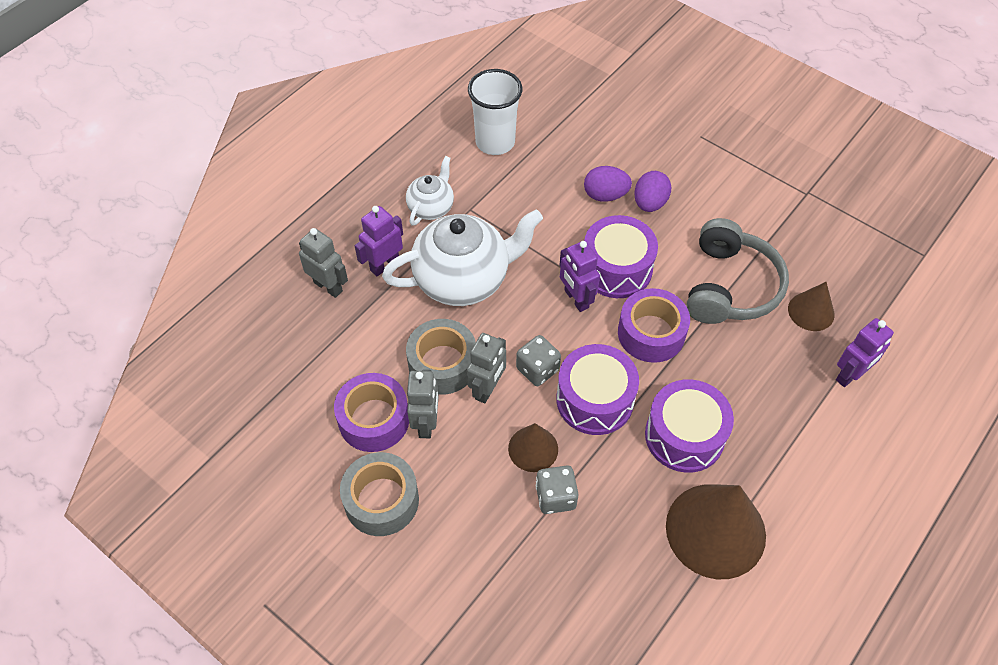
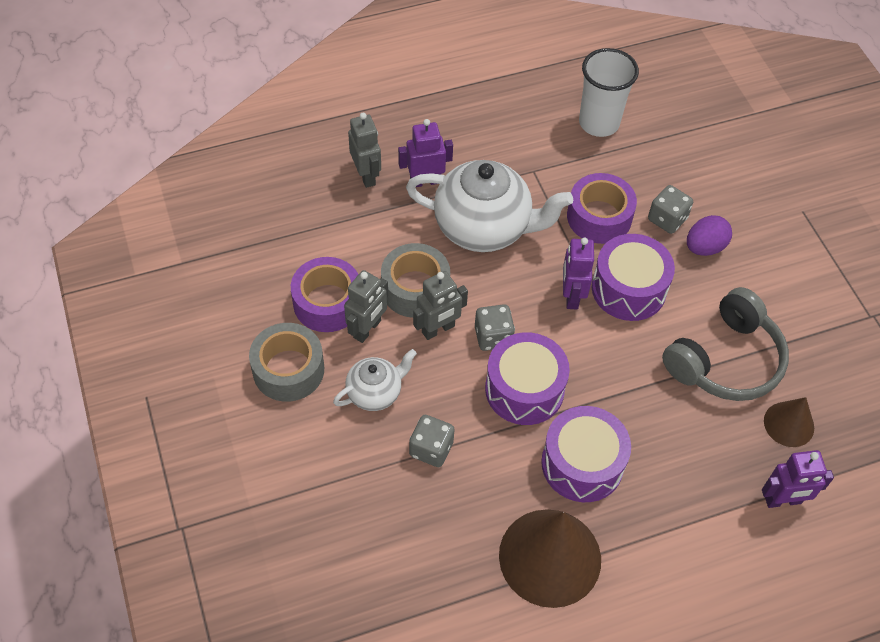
camera: 30 degrees right, 0 degrees up
(431, 207) = (500, 152): white teapot -> white teapot (375, 392)
(533, 449) = (441, 399): brown cone -> none
(605, 195) = (667, 219): purple egg -> grey dice
(651, 333) = (618, 361): purple tape -> purple tape (599, 217)

